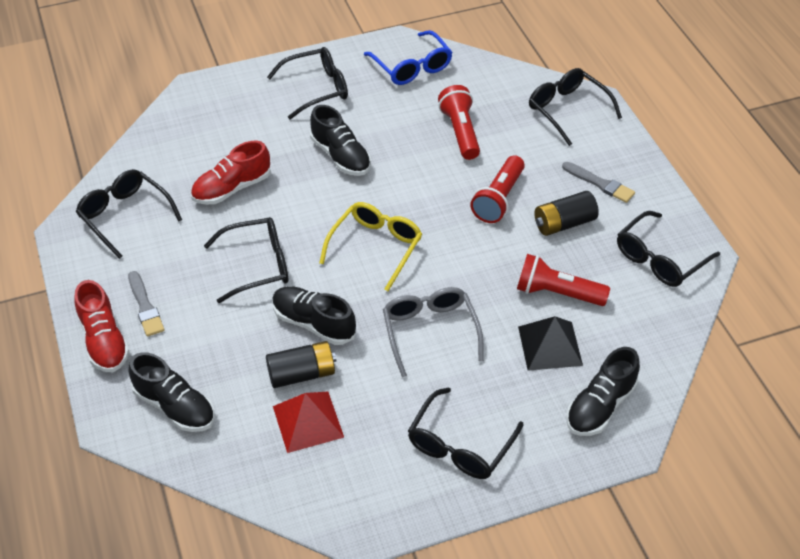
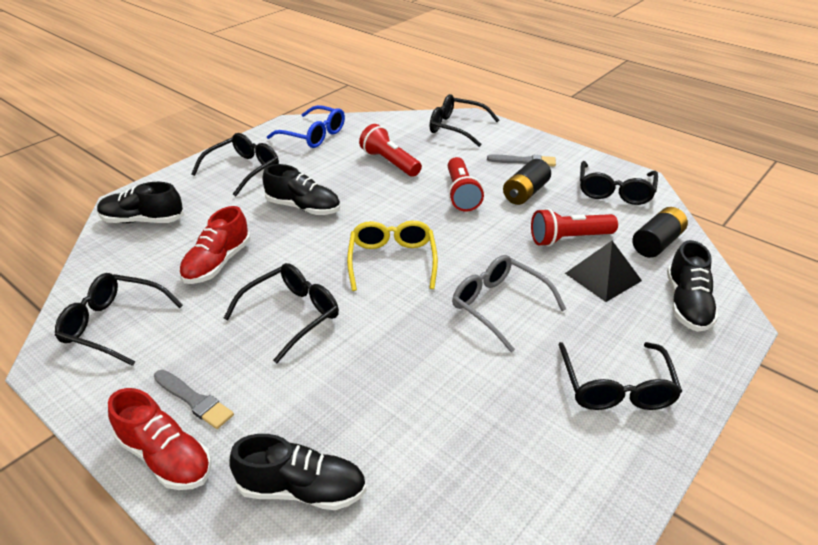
camera: 30 degrees left, 10 degrees down
(302, 374) = (415, 392): black battery -> black battery (656, 243)
(308, 421) = (459, 434): red pyramid -> none
(313, 323) = (388, 342): black shoe -> black shoe (143, 220)

